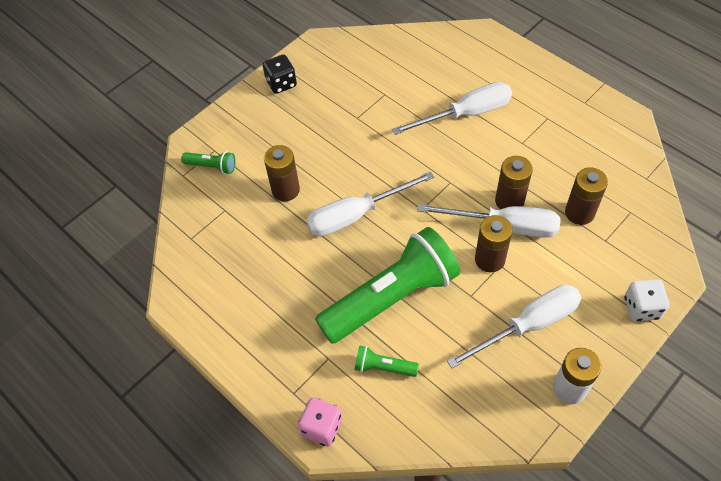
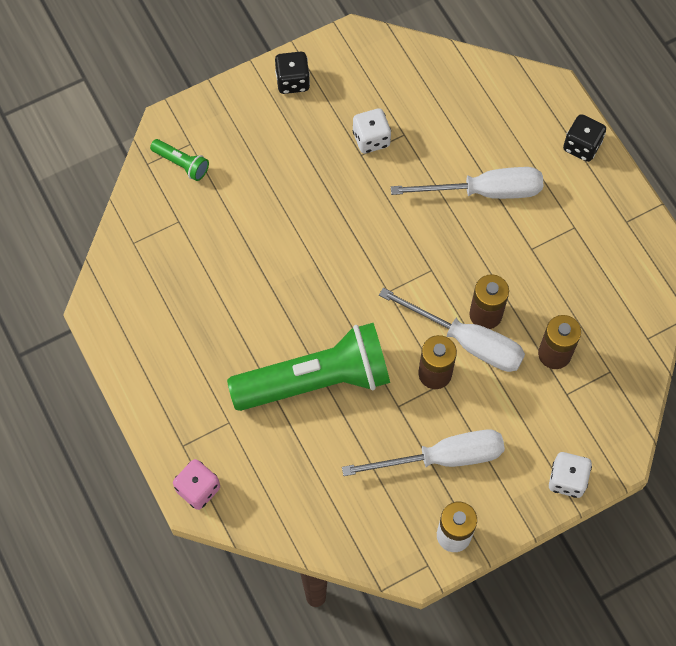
camera: 15 degrees right, 10 degrees up
(285, 190) = (251, 219): brown battery -> none
(356, 215) = (315, 274): white screwdriver -> none
(360, 104) = (371, 139): none -> white dice
(383, 367) = (279, 450): green flashlight -> none
(524, 62) = (581, 146): none -> black dice

